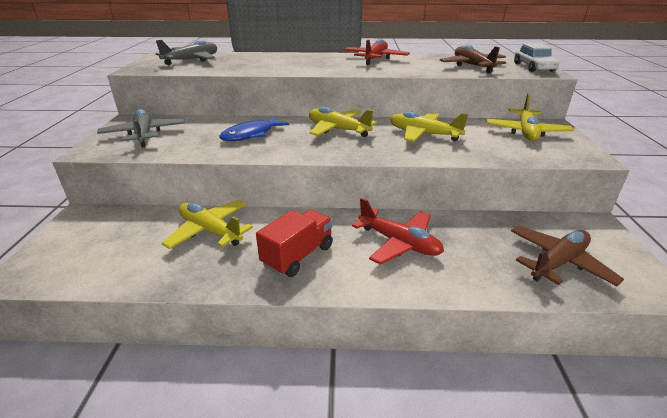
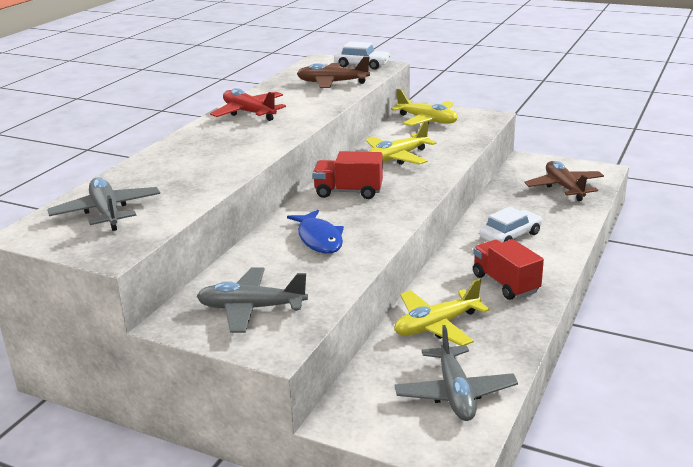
camera: 65 degrees left, 5 degrees down
(106, 259) = (455, 393): none -> grey plane
(338, 130) = (348, 192): yellow plane -> red truck
(399, 243) = (510, 236): red plane -> white car

